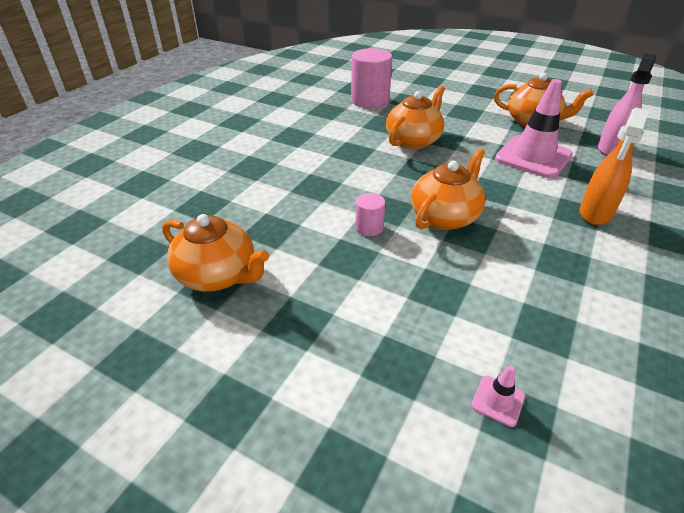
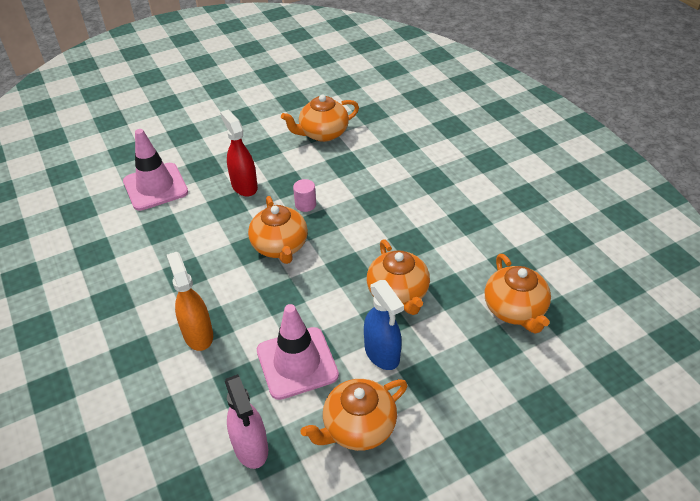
camera: 125 degrees right, 5 degrees up
(370, 100) = (515, 310): pink cylinder -> orange teapot
(391, 294) = (244, 186): none -> red spray bottle
(472, 130) = (382, 354): none -> blue spray bottle
(498, 400) = (155, 187): pink traffic cone -> pink traffic cone, size x2.43

